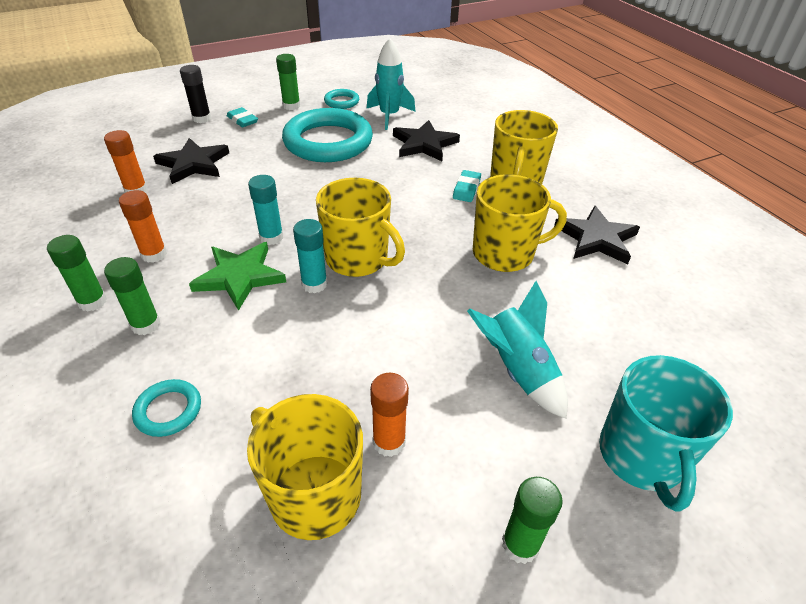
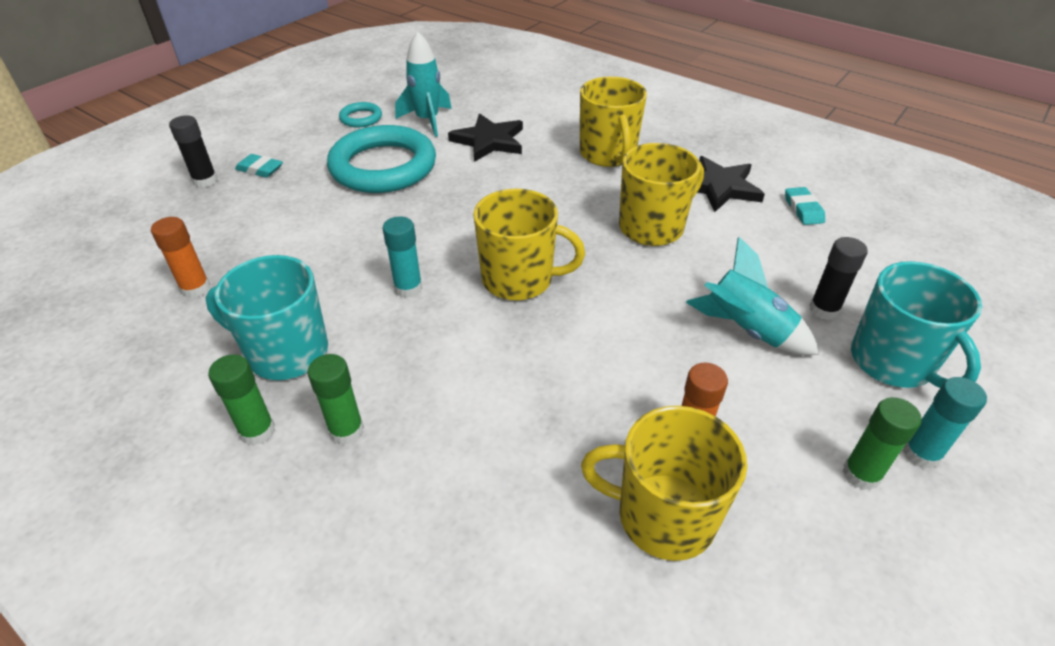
camera: 25 degrees left, 0 degrees up
(154, 254) = (286, 352): orange glue stick -> turquoise mug
(168, 410) = (452, 505): turquoise ring -> none
(193, 164) = (243, 236): black star -> none
(240, 277) = (409, 341): green star -> none
(291, 106) = (305, 137): green glue stick -> none
(314, 284) = (496, 320): turquoise glue stick -> turquoise glue stick (921, 453)
(466, 189) = (568, 175): turquoise eraser -> turquoise eraser (803, 209)
(609, 381) = (824, 309): none -> black glue stick

